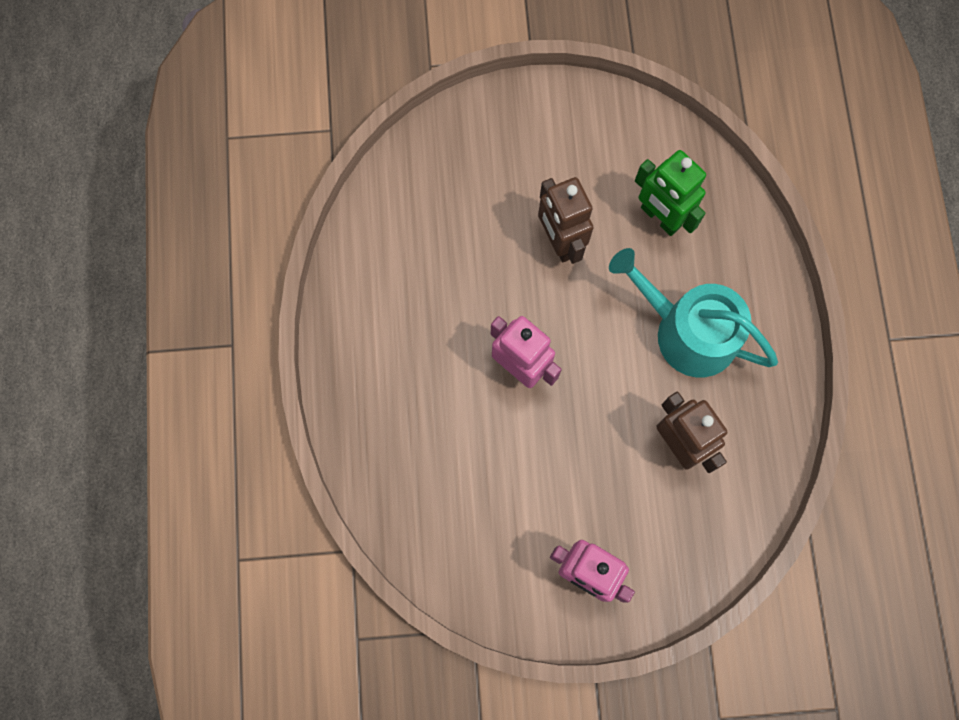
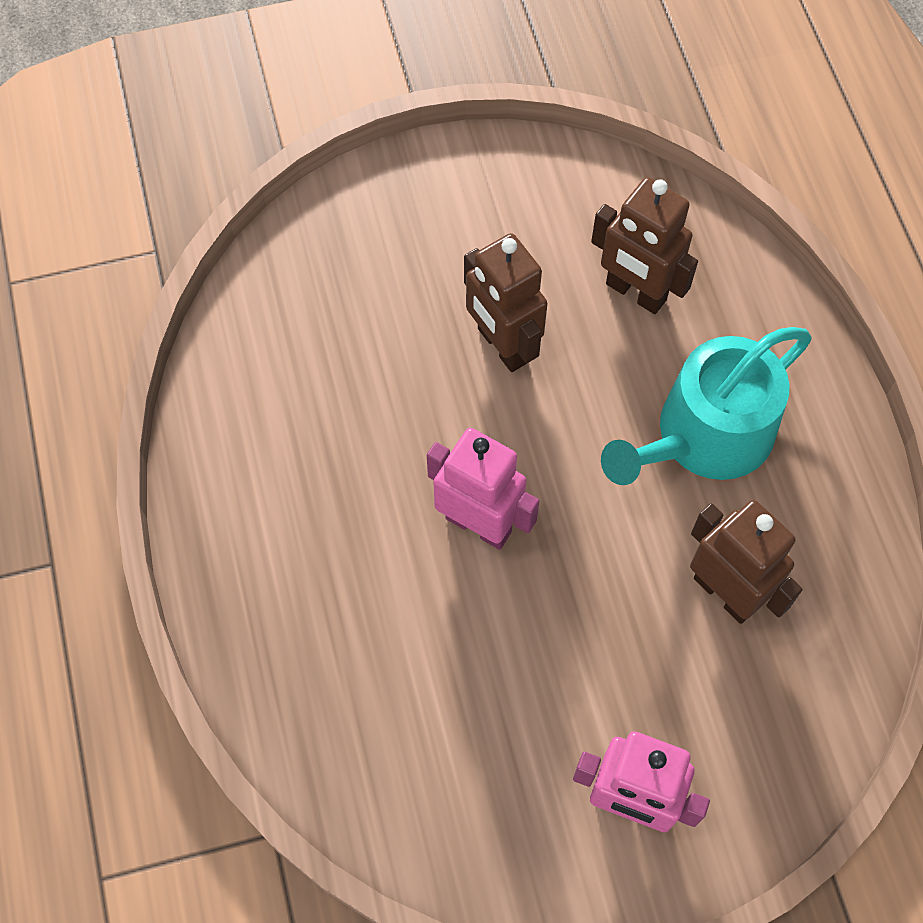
camera: 10 degrees left, 10 degrees down
(660, 217) = (635, 292): green robot -> brown robot
(687, 331) = (704, 436): turquoise watering can -> turquoise watering can turned 60 degrees counterclockwise

